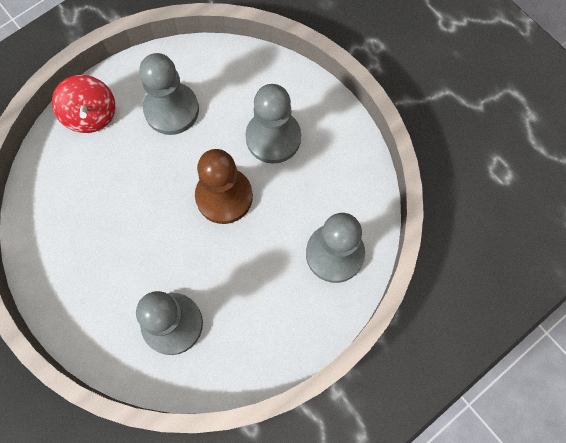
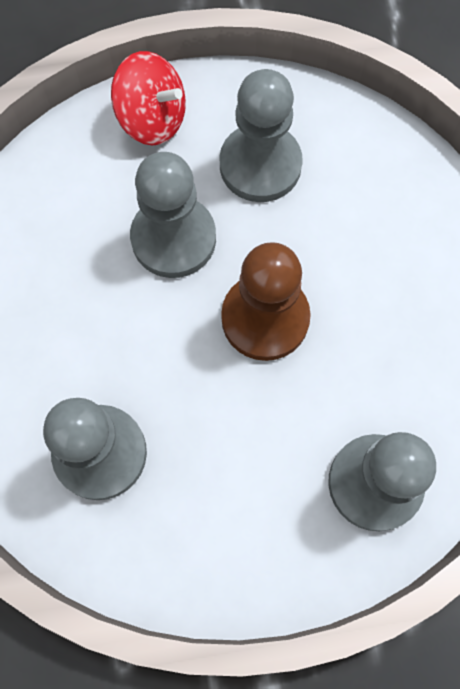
camera: 30 degrees right, 0 degrees up
(91, 115) = (152, 119): red spinning top -> red spinning top turned 75 degrees counterclockwise
(273, 138) = (377, 273): grey pawn -> grey pawn (173, 238)

